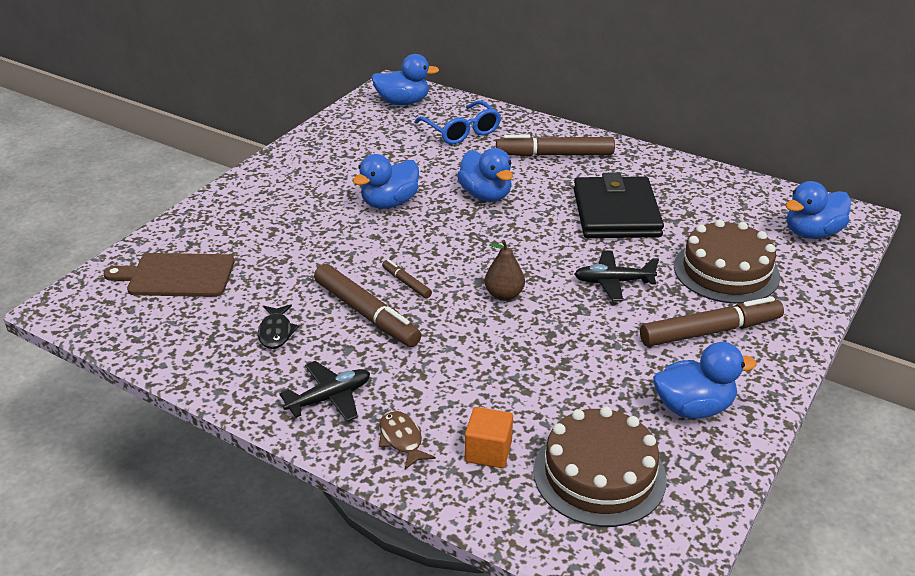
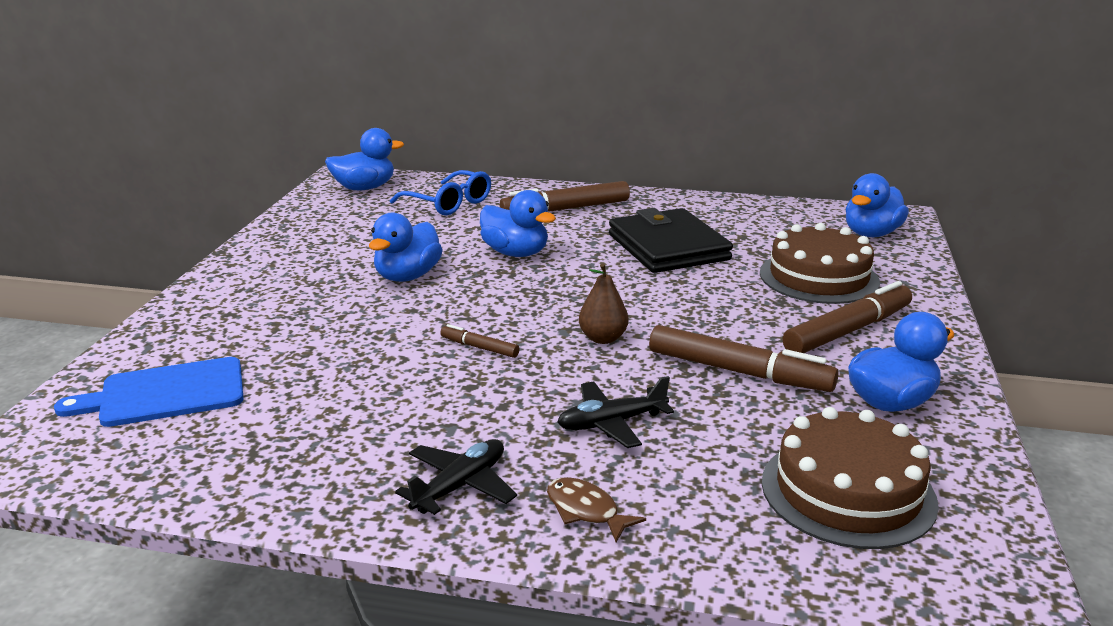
camera: 20 degrees left, 10 degrees down
(176, 275) = (165, 393): brown cutting board -> blue cutting board
(276, 332) = (342, 428): black fish -> none
(366, 314) = (450, 387): brown marker -> brown marker (738, 372)
(488, 451) = (702, 498): orange cube -> none
(613, 282) = (713, 306): black plane -> black plane (611, 423)

